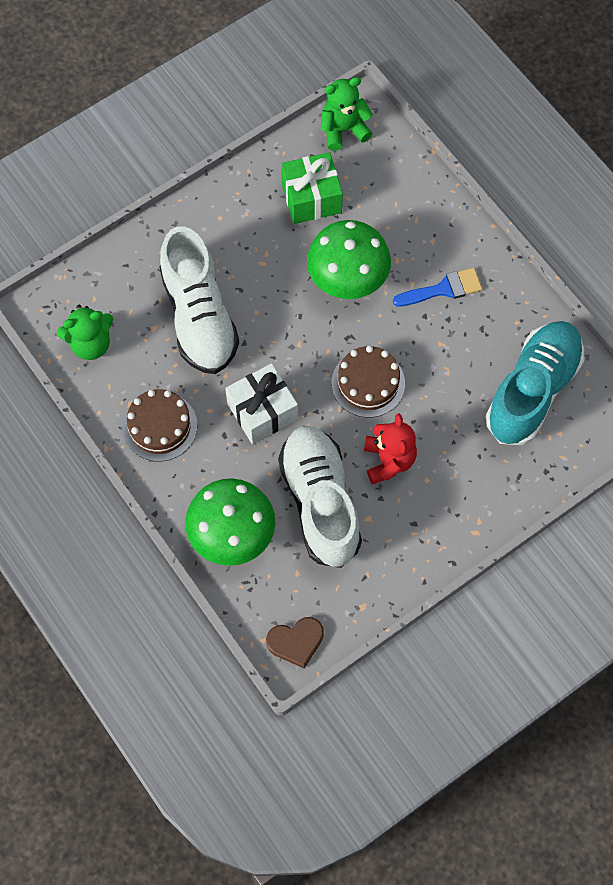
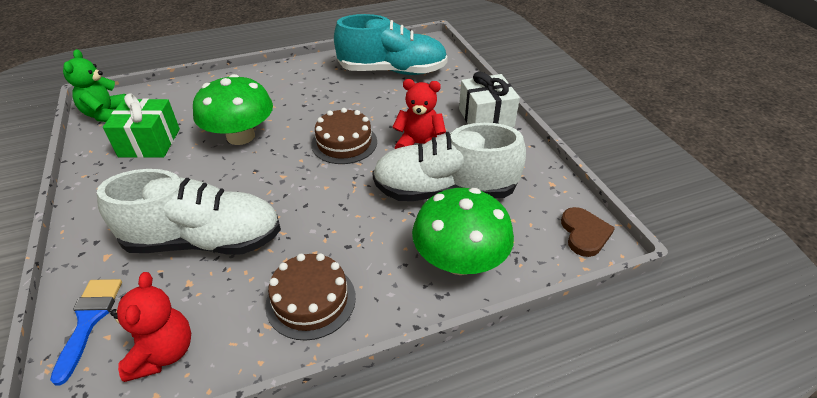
camera: 75 degrees left, 25 degrees down
(90, 344) = (163, 353): green teddy bear -> red teddy bear
(262, 412) = (336, 212): white gift -> white gift (486, 118)
(443, 289) = (288, 93): blue brush -> blue brush (89, 320)
(532, 391) = (392, 71): turquoise shoe -> turquoise shoe turned 135 degrees clockwise

